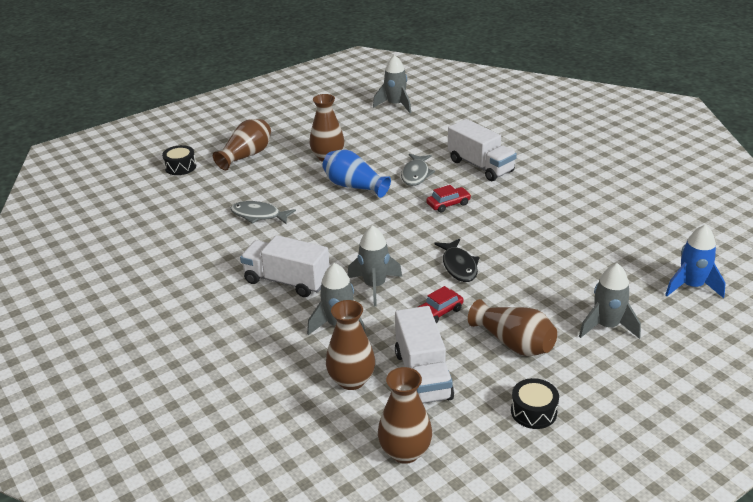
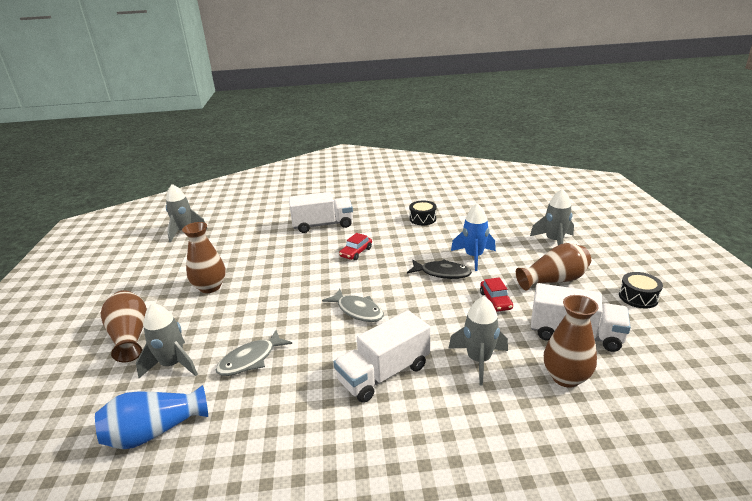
camera: 60 degrees left, 5 degrees down
(180, 167) = (73, 395): black drum -> black drum (422, 219)
(354, 186) = (275, 287): blue vase -> blue vase (155, 431)
(374, 286) = (435, 321): grey rocket -> grey rocket (173, 364)
(405, 452) = (675, 375): brown vase -> none
(416, 174) = (298, 253): grey fish -> grey fish (358, 310)
(448, 204) = (356, 252): red car -> red car turned 150 degrees counterclockwise
(691, 286) = (529, 204): blue rocket -> blue rocket (474, 257)

